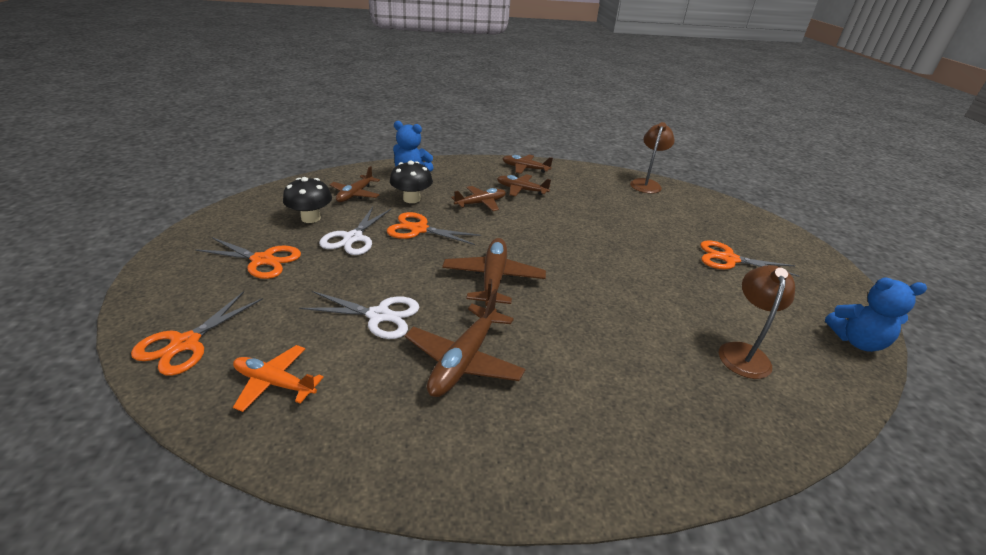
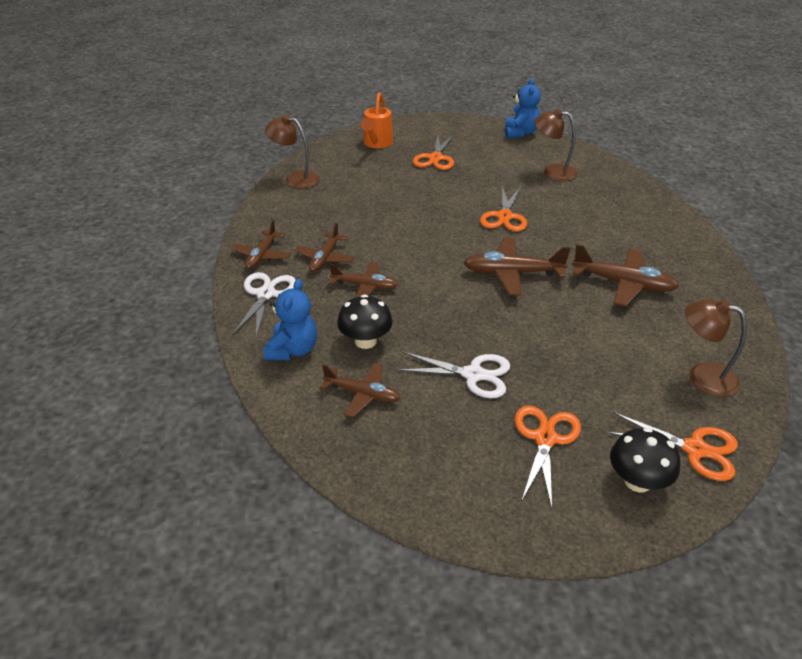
camera: 90 degrees left, 5 degrees up
(274, 383) = (702, 376): orange plane -> brown lamp
(311, 218) = (438, 422): black mushroom -> black mushroom (637, 481)
(379, 315) = (595, 334): white scissors -> white scissors (266, 294)
(419, 229) = (439, 327): orange scissors -> orange scissors (504, 216)
(481, 203) = (365, 286): brown plane -> brown plane turned 135 degrees clockwise
(742, 226) = (377, 143): none -> orange watering can

